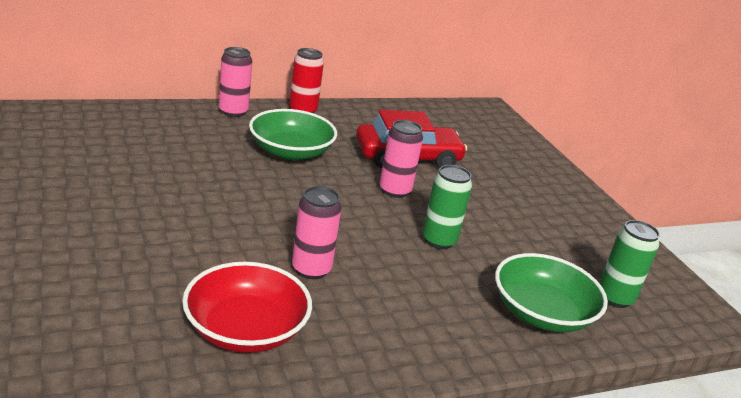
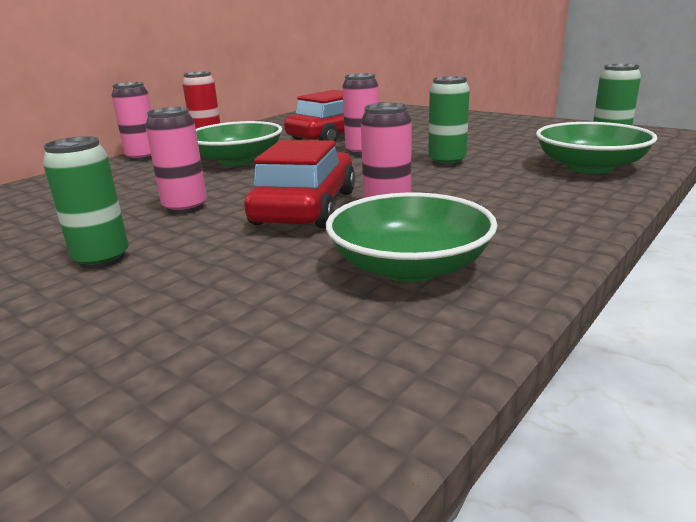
camera: 25 degrees left, 5 degrees down
(96, 217) = (102, 259): none -> green can
(192, 191) = (185, 207): none -> pink can
(245, 329) = (409, 267): red bowl -> green bowl
(263, 235) = (305, 207): none -> red car

